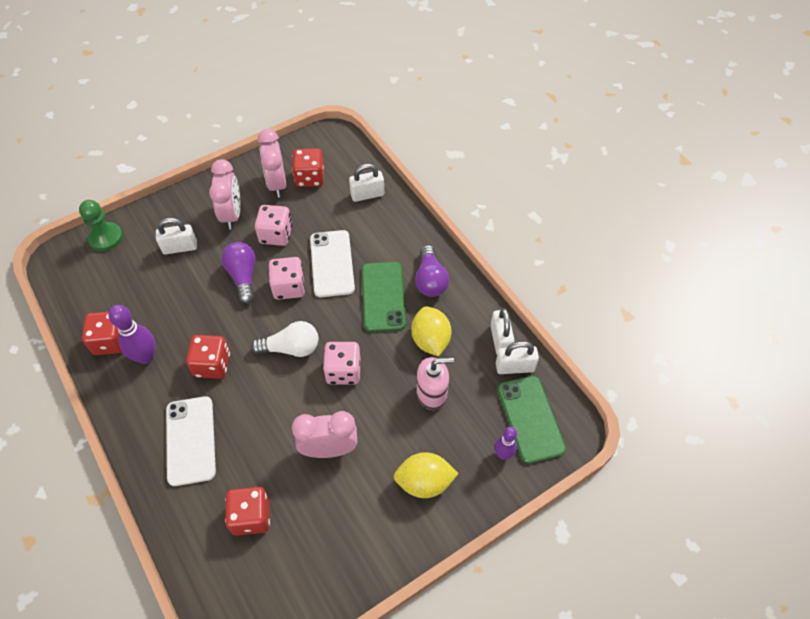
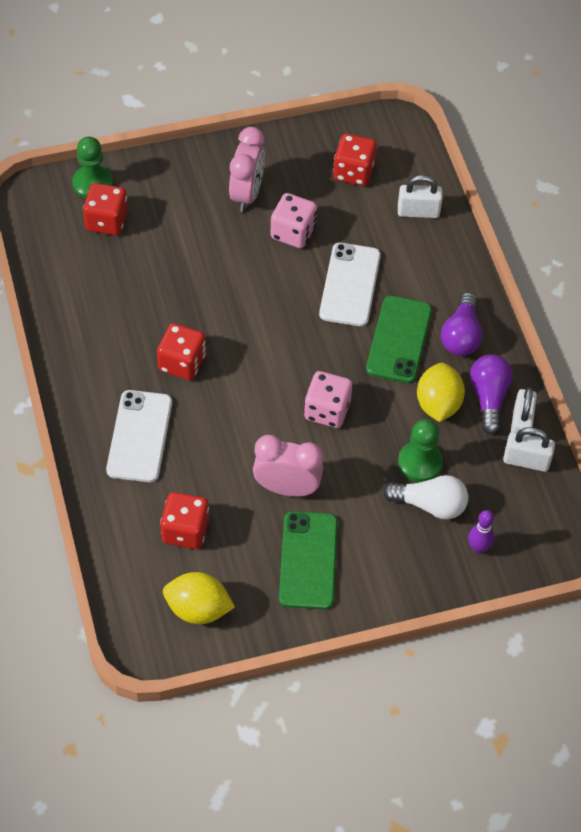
camera: 15 degrees right, 0 degrees up
(111, 341) = (75, 306): red dice -> red dice (106, 221)
(146, 357) = (110, 334): purple bowling pin -> none
(180, 247) = (176, 218): white padlock -> none
(243, 276) = (241, 272): purple light bulb -> purple light bulb (488, 398)
(277, 184) = (311, 169): pink clock -> none
(289, 287) = (291, 299): pink dice -> none
(291, 348) = (275, 369): white light bulb -> white light bulb (430, 505)
(424, 482) = (381, 551): yellow lemon -> yellow lemon (198, 609)
(432, 394) = (420, 463): pink soap dispenser -> green pawn
(530, 419) = (523, 520): green phone -> green phone (308, 560)

